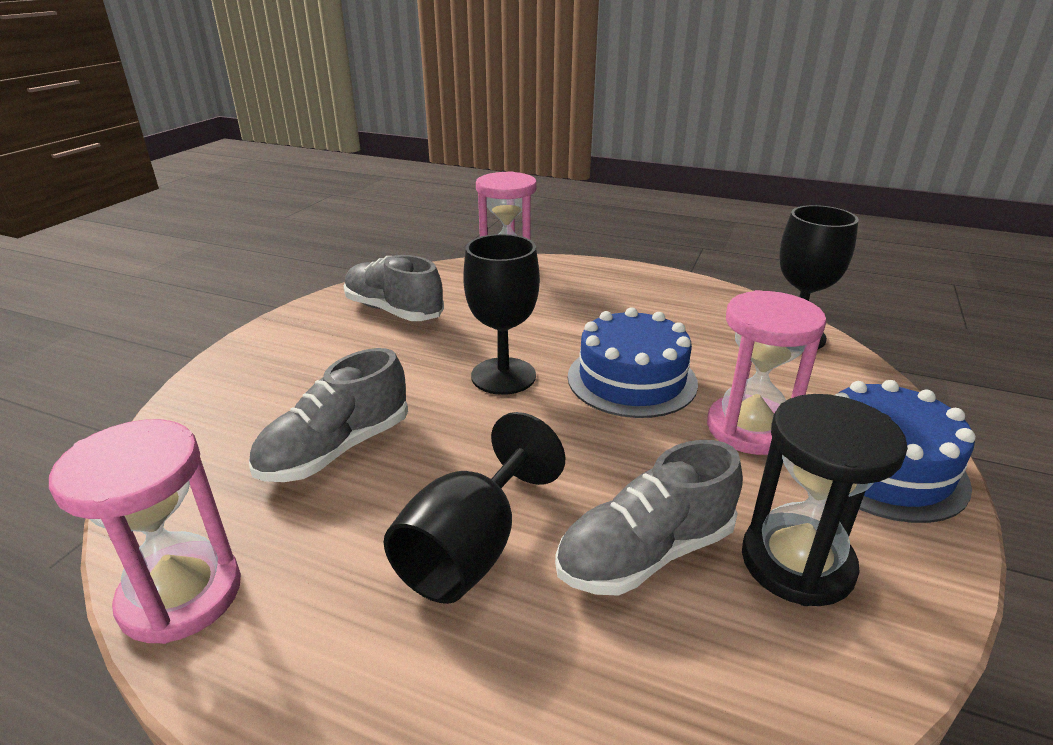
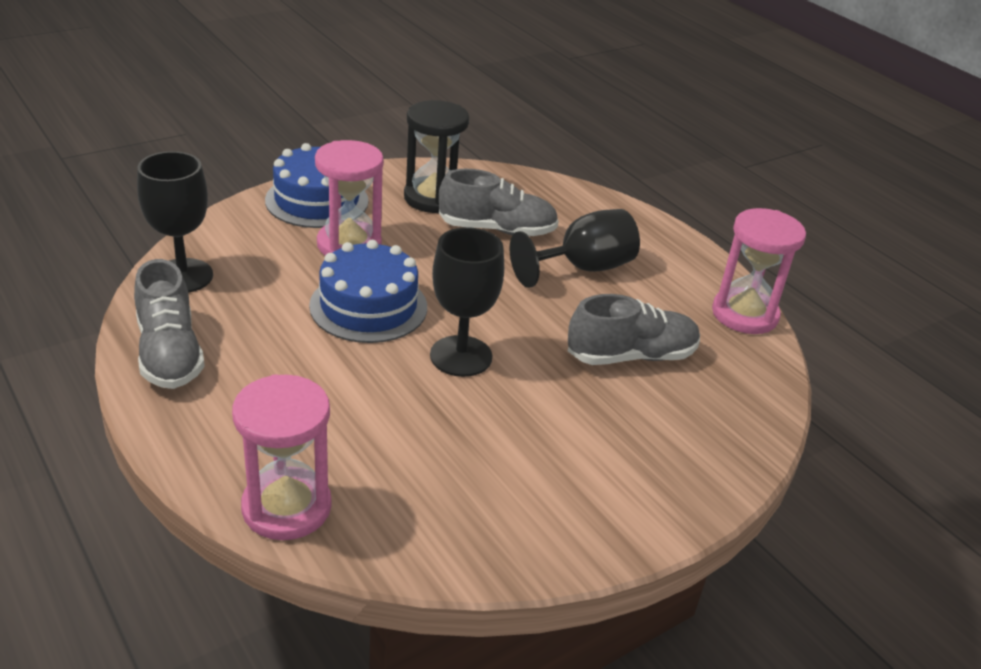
camera: 150 degrees left, 5 degrees up
(393, 311) = (492, 494): grey shoe -> grey shoe (170, 353)

